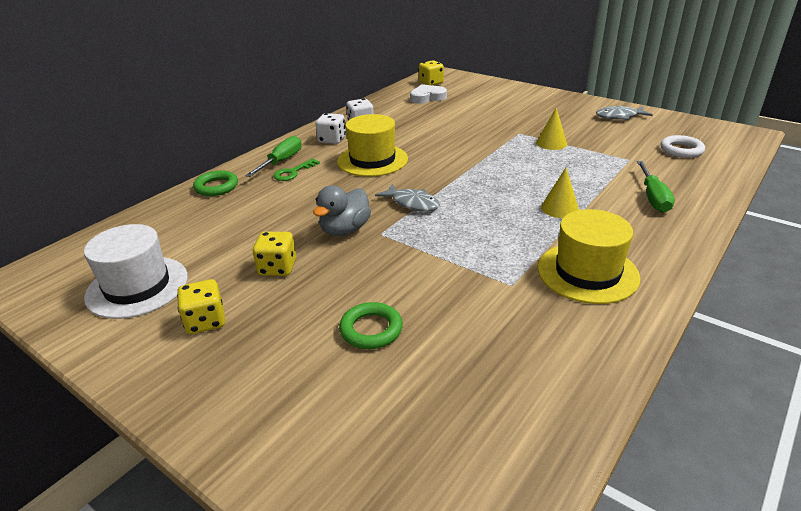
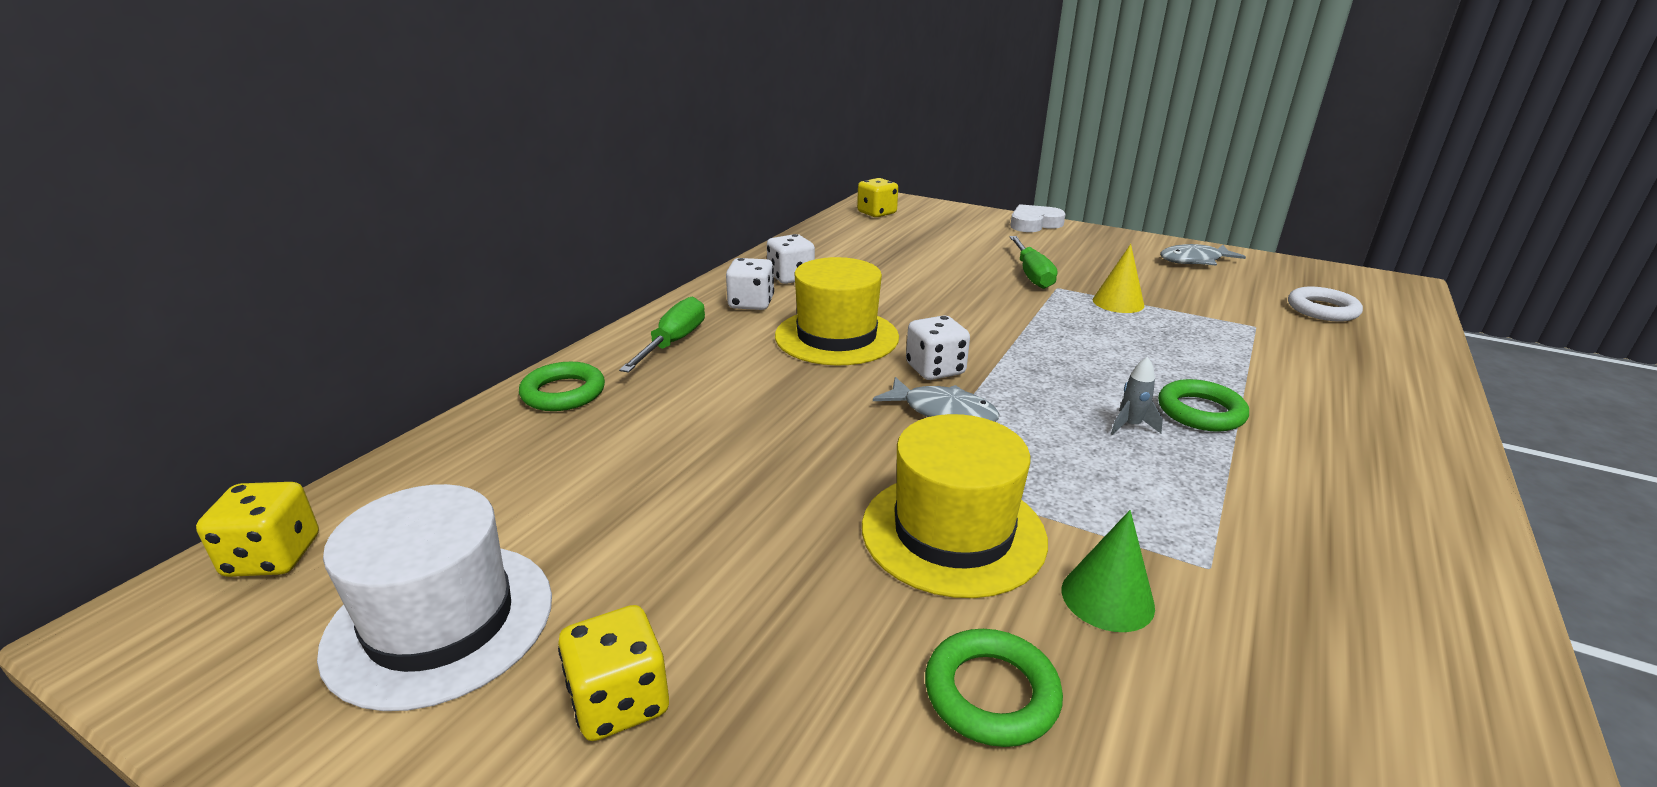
camera: 10 degrees left, 5 degrees down
(277, 268) = (738, 557): yellow dice -> yellow dice (273, 557)
(293, 172) = (702, 362): green key -> none
(345, 230) = (842, 469): grey duck -> none
(419, 180) = (935, 369): none -> white dice
(427, 97) = (881, 234): white heart -> white heart (1034, 224)
(449, 295) = (1107, 598): none -> green cone
(514, 214) = (1130, 426): none -> grey rocket
(560, 208) = (1200, 412): yellow cone -> green ring
(587, 272) = (1327, 533): yellow hat -> yellow hat (953, 532)
(653, 197) = (1336, 388): green screwdriver -> green screwdriver (1031, 275)

